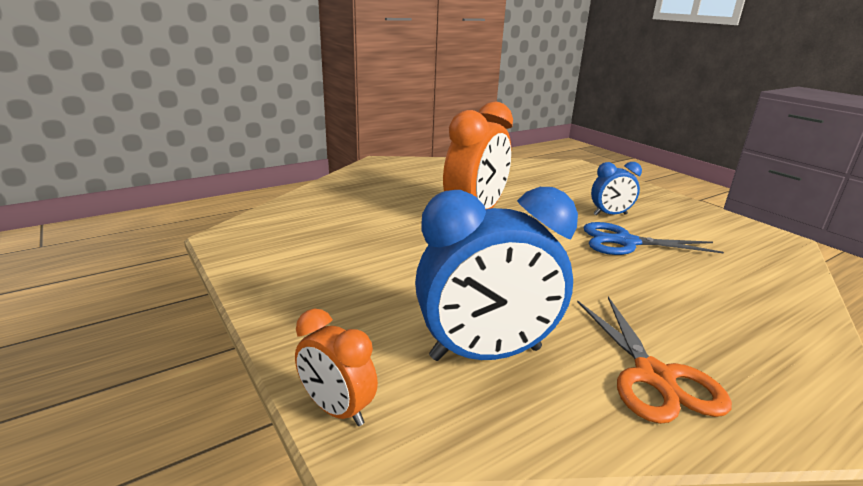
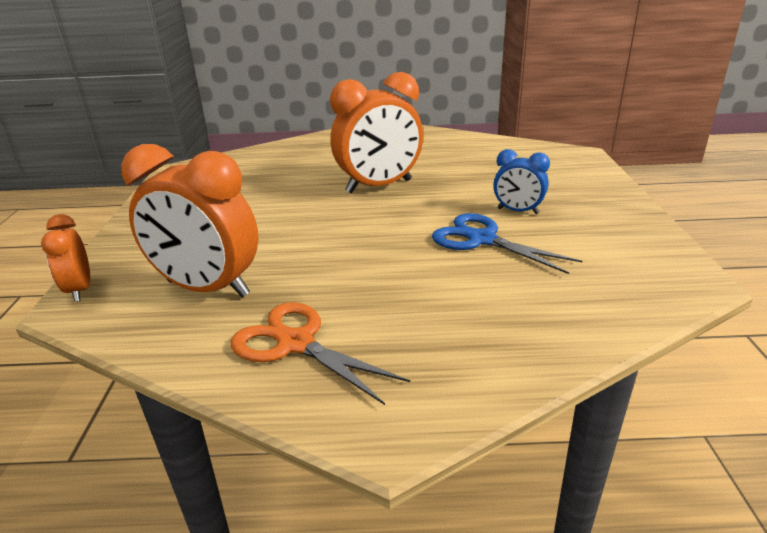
camera: 35 degrees right, 5 degrees up
(486, 353) = (208, 288): blue clock -> orange clock
(654, 376) = (295, 344): orange scissors -> orange scissors turned 105 degrees clockwise

